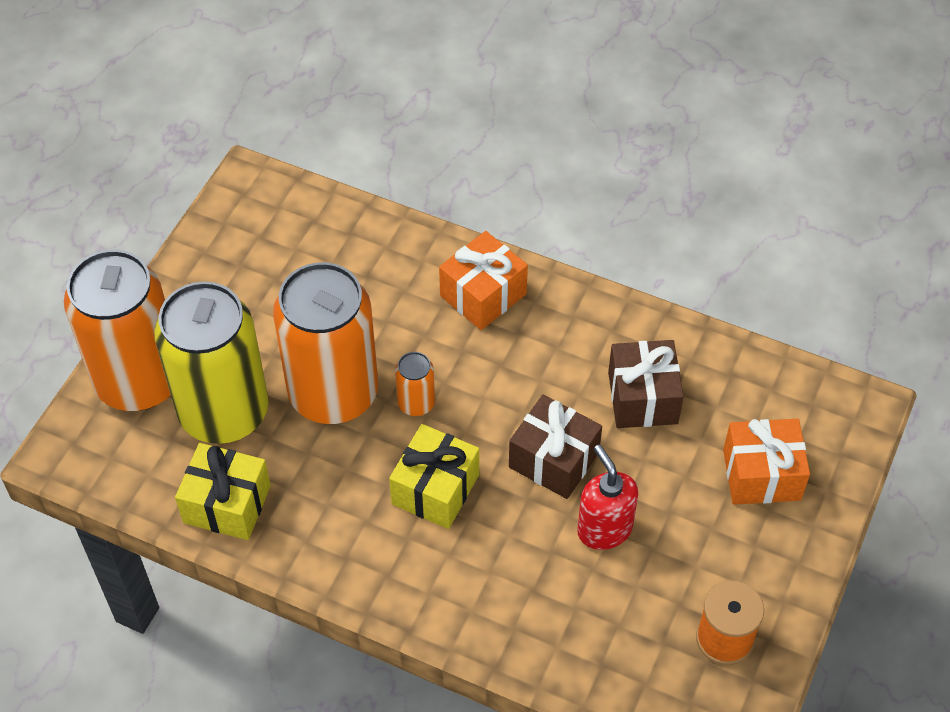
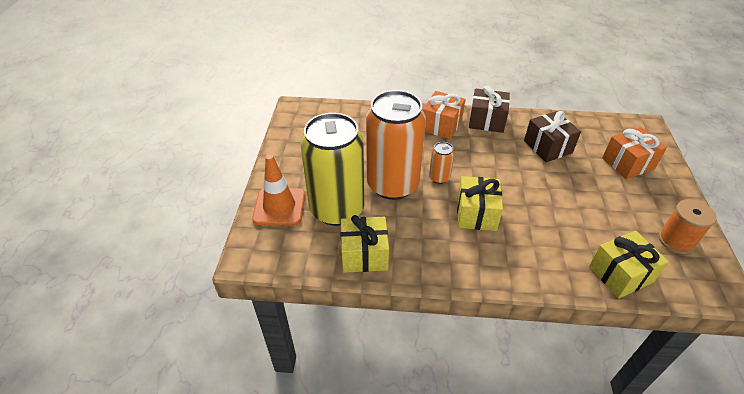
camera: 20 degrees left, 10 degrees down
(139, 380) = (279, 207): orange can -> orange traffic cone
(554, 460) = (526, 184): brown gift -> brown gift (486, 121)
(590, 661) = (620, 274): none -> yellow gift
(604, 529) = (575, 207): red soap dispenser -> none

